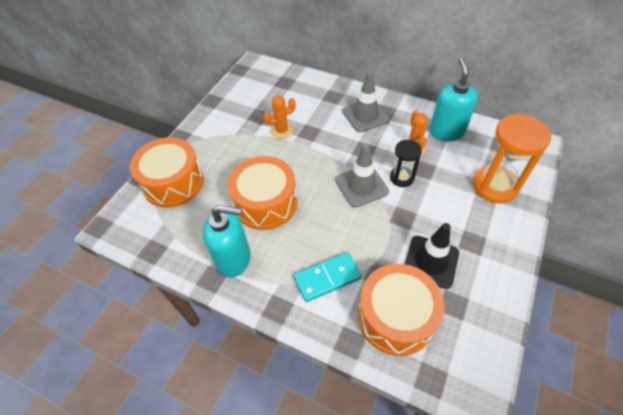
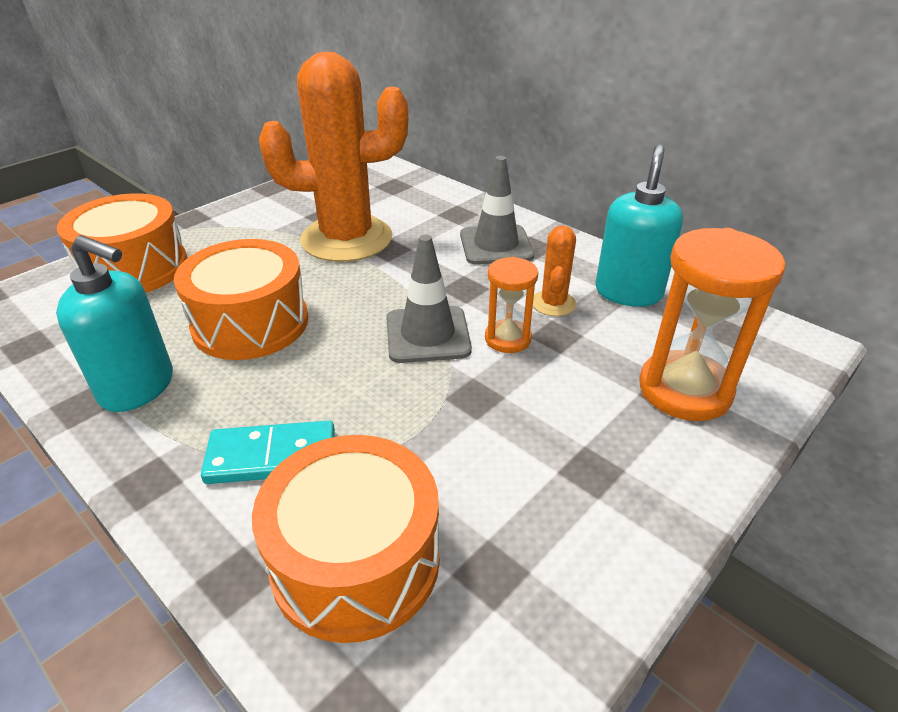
camera: 15 degrees right, 15 degrees down
(282, 131) = (346, 239): orange cactus -> orange cactus, size x2.36
(401, 178) = (507, 339): black hourglass -> orange hourglass
(430, 261) = (486, 482): black traffic cone -> none

